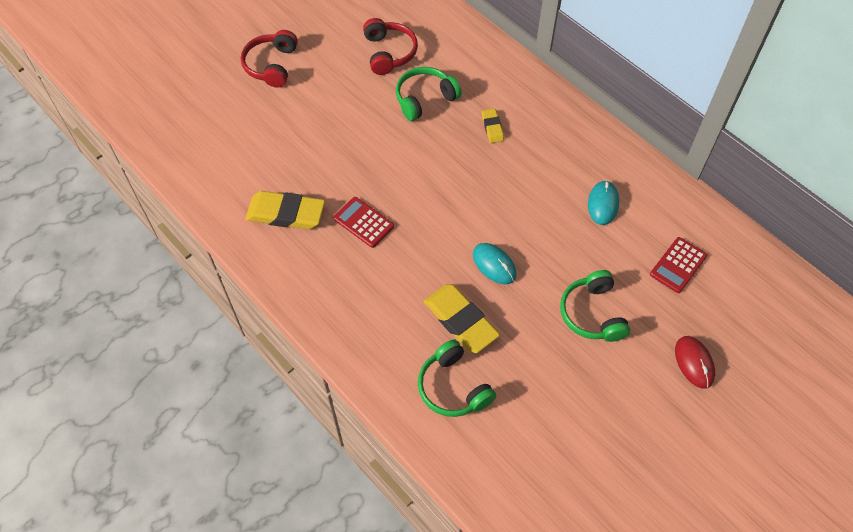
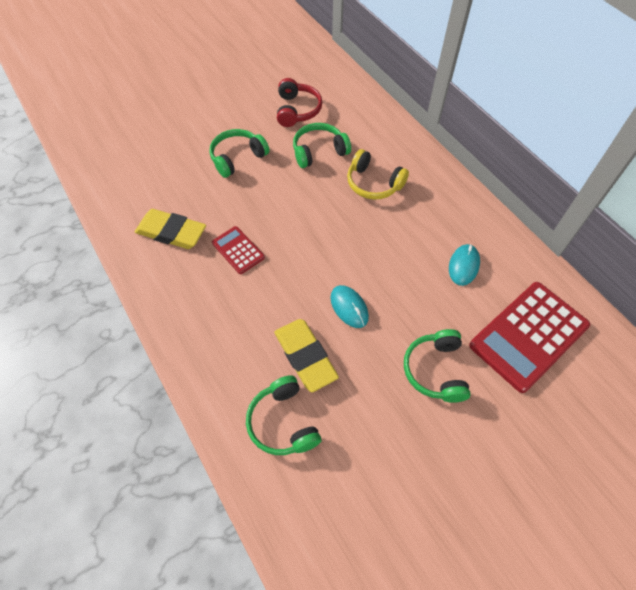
camera: 10 degrees right, 0 degrees up
(272, 65) = (196, 108): red headphones -> none
(336, 119) = (237, 158): none -> green headphones
(492, 127) = (373, 183): yellow eraser -> yellow headphones
(678, 265) = (528, 335): red calculator -> red calculator, size x1.98
(694, 363) = (531, 439): red mouse -> none

